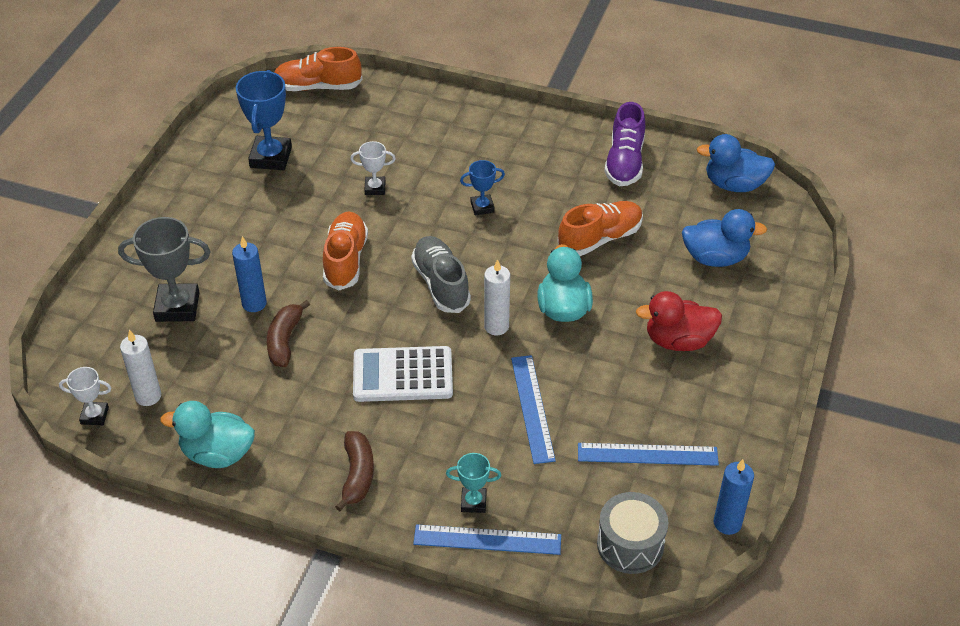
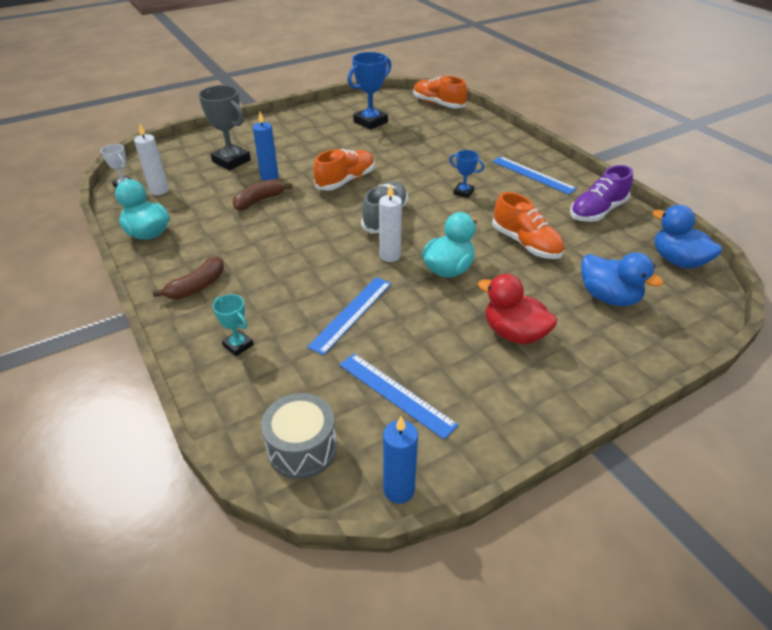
camera: 40 degrees right, 5 degrees down
(375, 188) = (409, 157): white trophy -> none
(403, 375) = (297, 250): white calculator -> none
(487, 540) = (214, 374): blue ruler -> blue ruler (533, 175)
(600, 238) = (526, 243): orange shoe -> orange shoe turned 45 degrees clockwise

